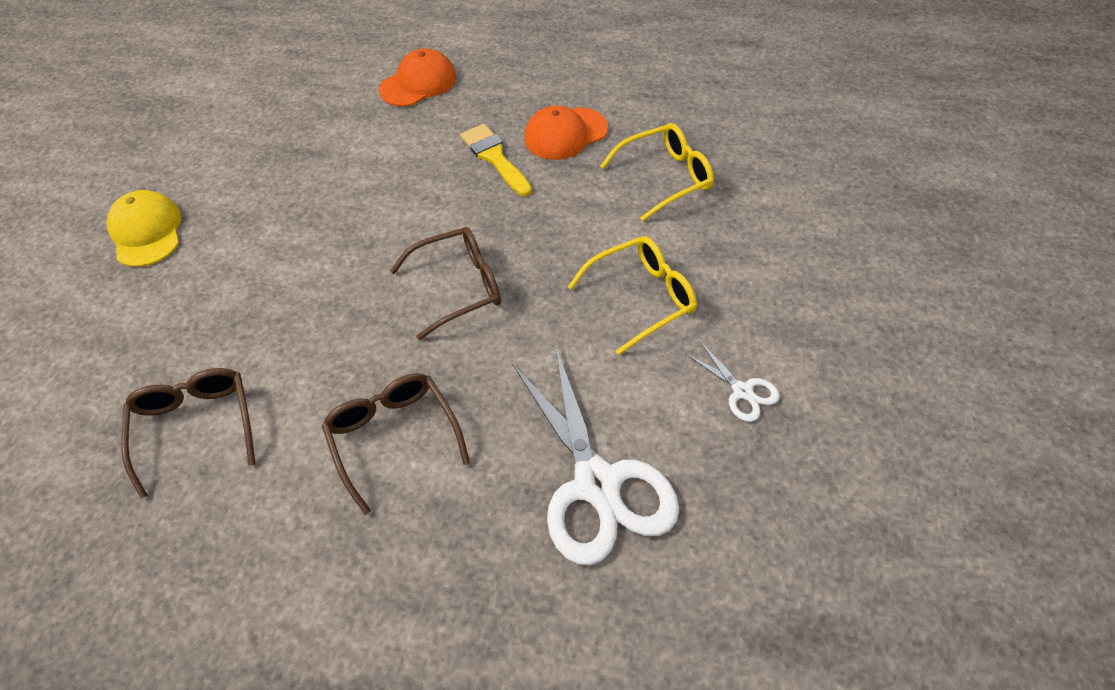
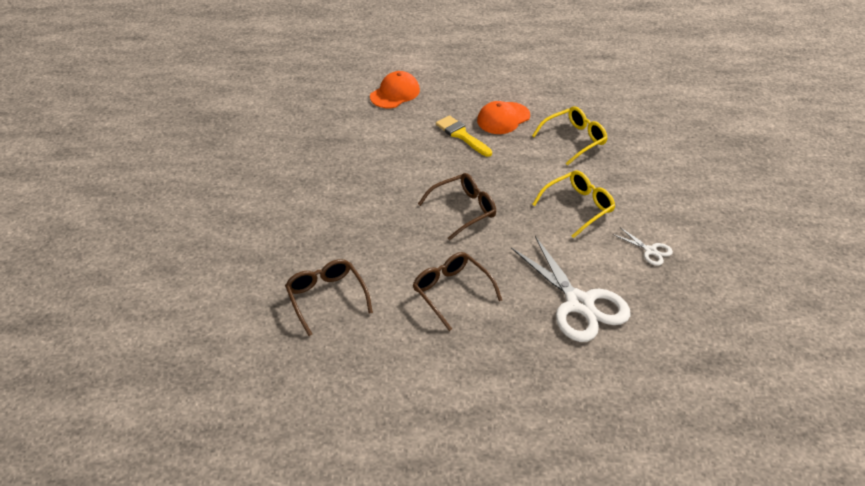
camera: 10 degrees left, 10 degrees down
(147, 231) = (246, 194): yellow cap -> none

